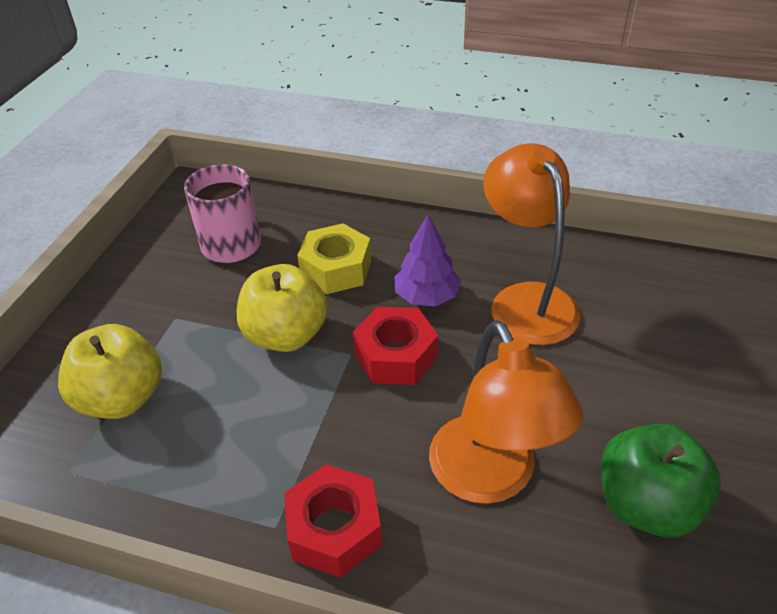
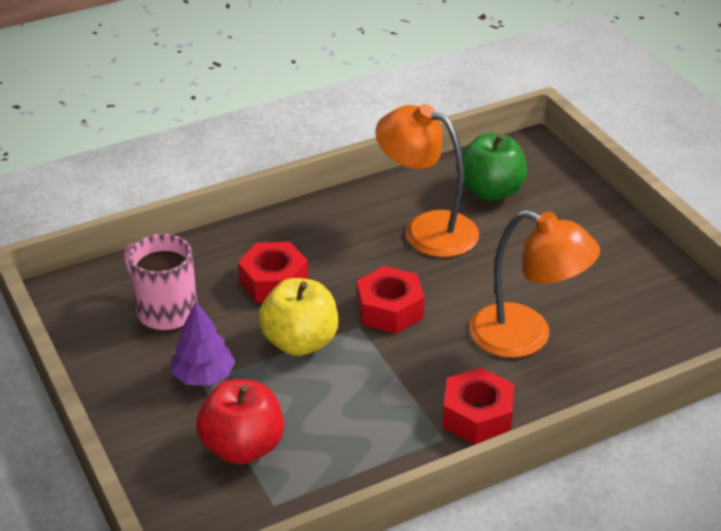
camera: 45 degrees left, 5 degrees down
(122, 398) = (243, 447): yellow apple -> red apple
(336, 269) = (274, 282): yellow nut -> red nut
(426, 296) = (361, 263): purple tree -> purple tree (203, 376)
(646, 504) = (613, 298): green apple -> green apple (490, 191)

